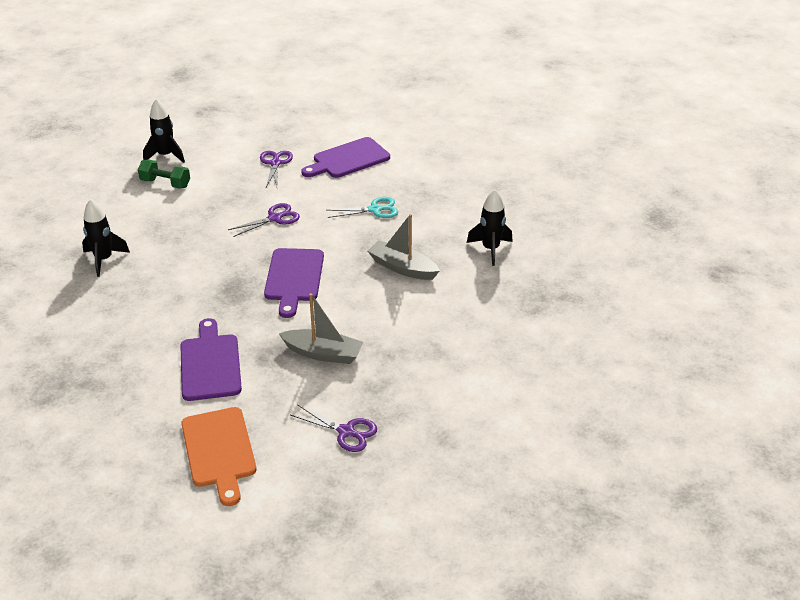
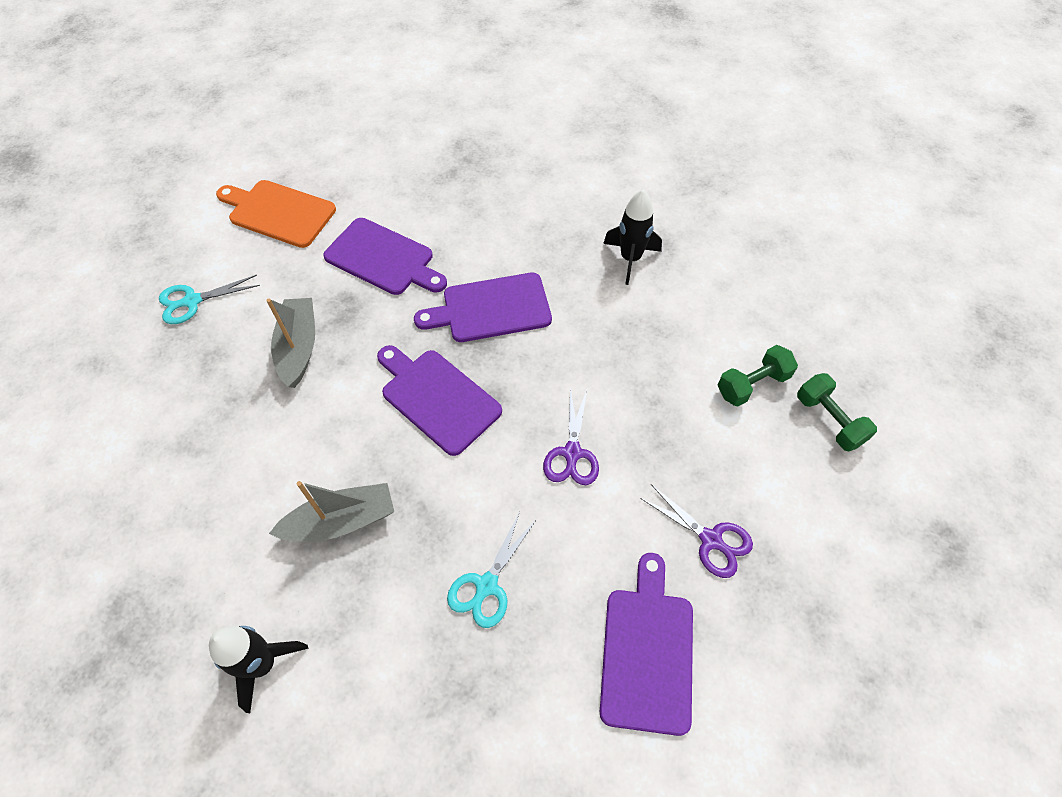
camera: 130 degrees right, 20 degrees up
(165, 156) = (829, 420): black rocket -> green dumbbell
(205, 293) = (491, 309): none -> purple cutting board
(323, 353) = (298, 347): grey boat -> grey boat turned 120 degrees clockwise
(346, 432) = (192, 301): purple scissors -> turquoise scissors

